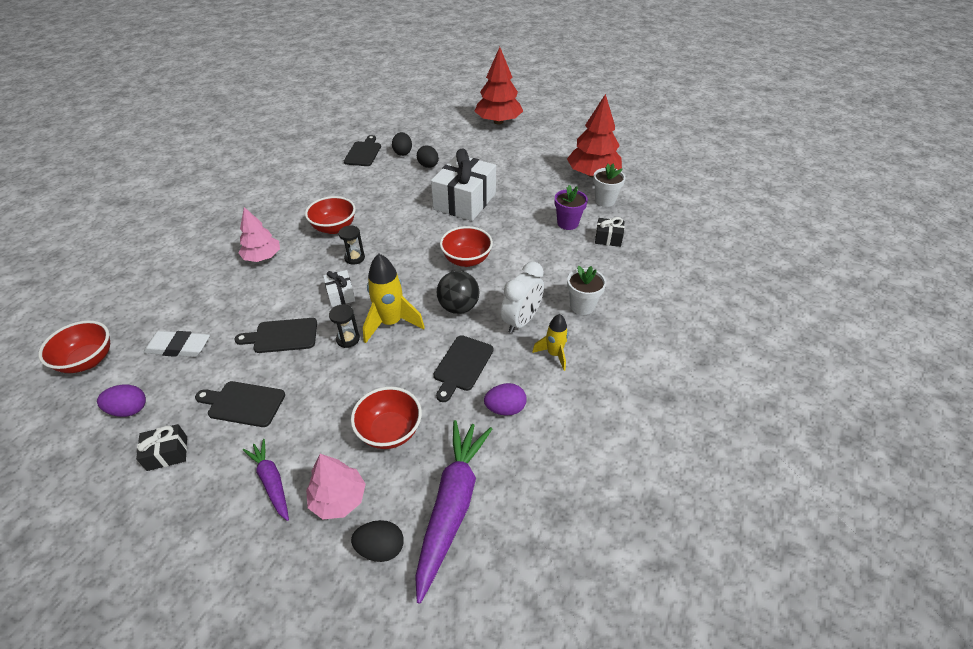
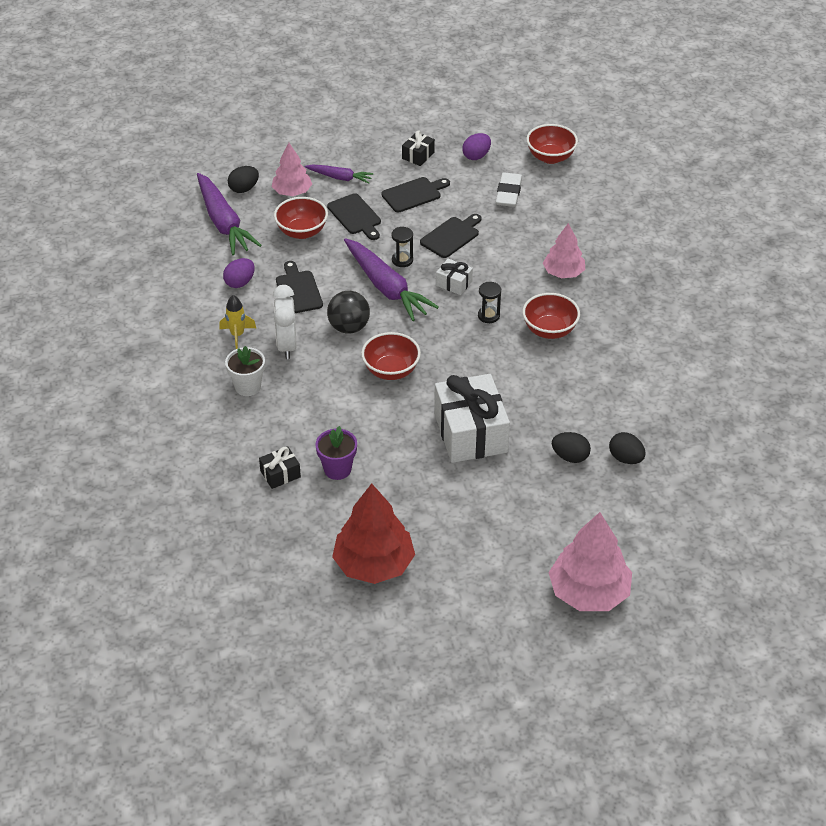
camera: 140 degrees right, 0 degrees up
(179, 347) = (508, 193): white eraser -> white eraser turned 45 degrees counterclockwise
(363, 153) = (666, 430): black cutting board -> black cutting board (355, 216)
(391, 323) = (386, 287): yellow rocket -> purple carrot
(498, 122) = (589, 592): red tree -> pink tree
(605, 200) = (325, 527): white flower pot -> none

